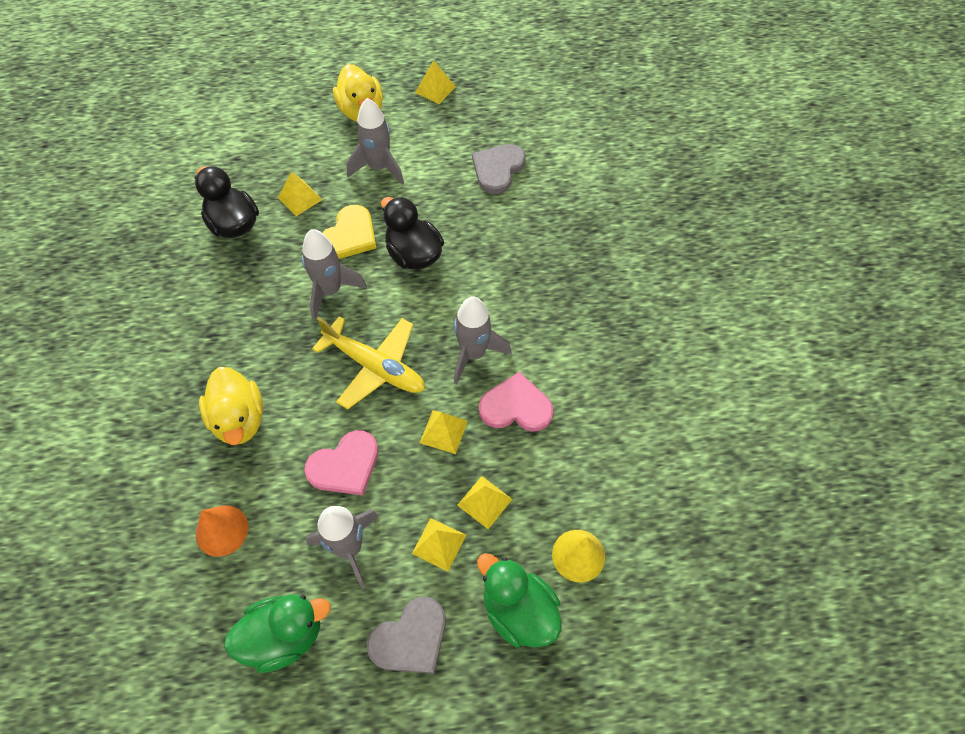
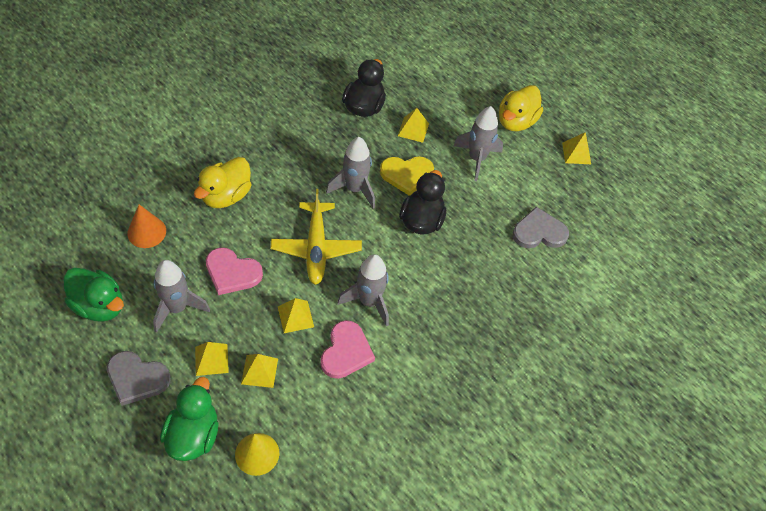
camera: 50 degrees right, 5 degrees down
(516, 407) = (346, 352): pink heart -> pink heart turned 45 degrees clockwise

